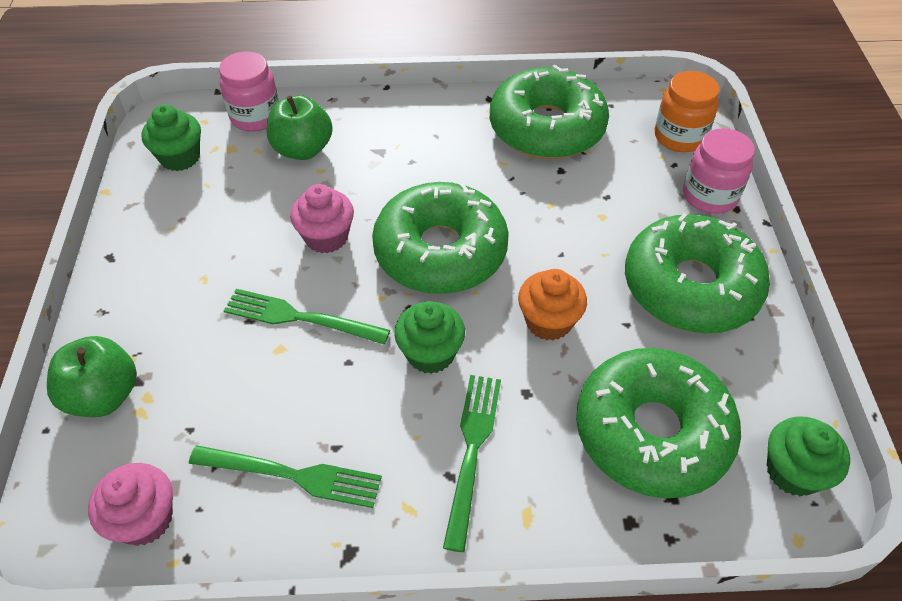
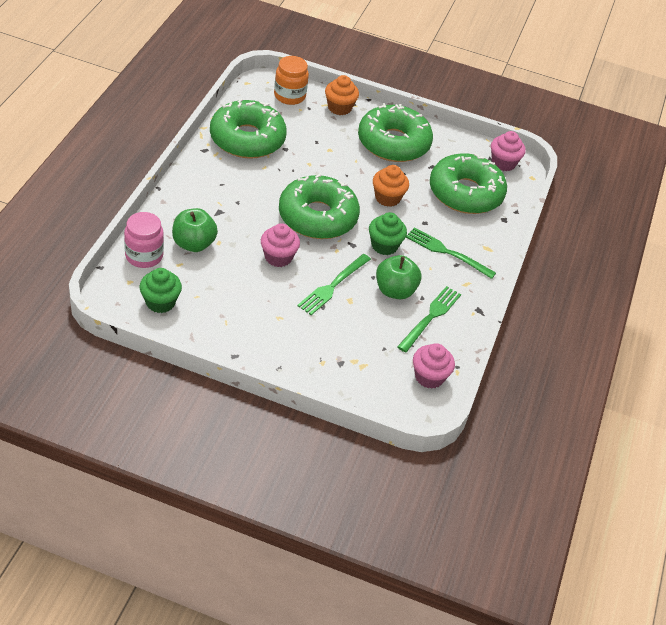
camera: 75 degrees left, 5 degrees down
(104, 395) = (343, 378): green apple -> green apple (395, 290)
(709, 196) = (339, 108): pink jar -> orange cupcake
(793, 471) = (503, 163): green cupcake -> pink cupcake

